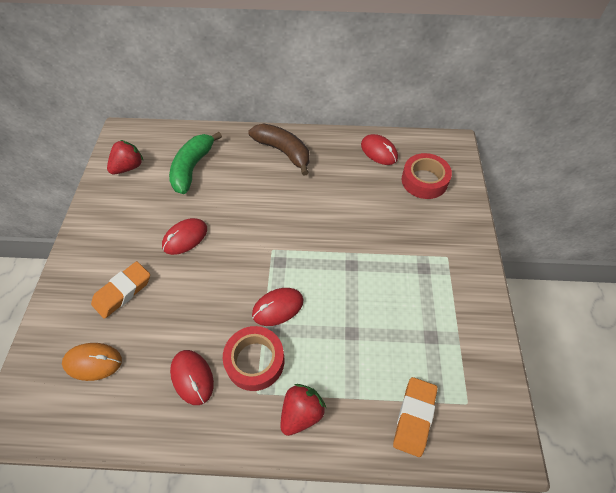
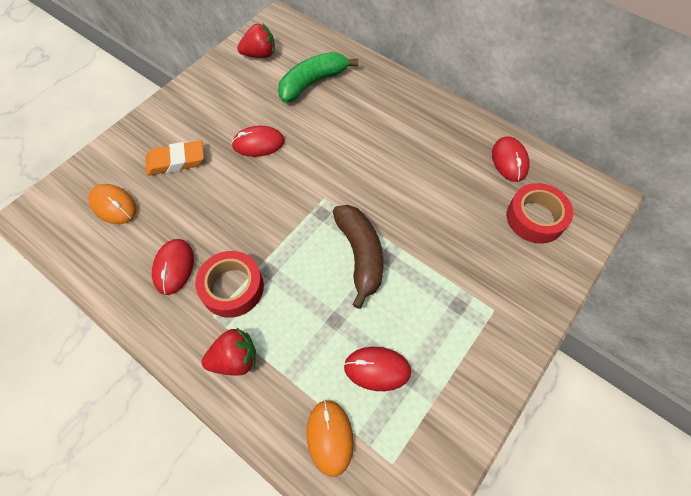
camera: 35 degrees right, 5 degrees up
(278, 307) = (288, 254): red mouse -> red mouse (377, 369)
(283, 152) = (409, 110): brown banana -> brown banana (360, 255)
(414, 417) = (330, 437): orange eraser -> orange mouse

